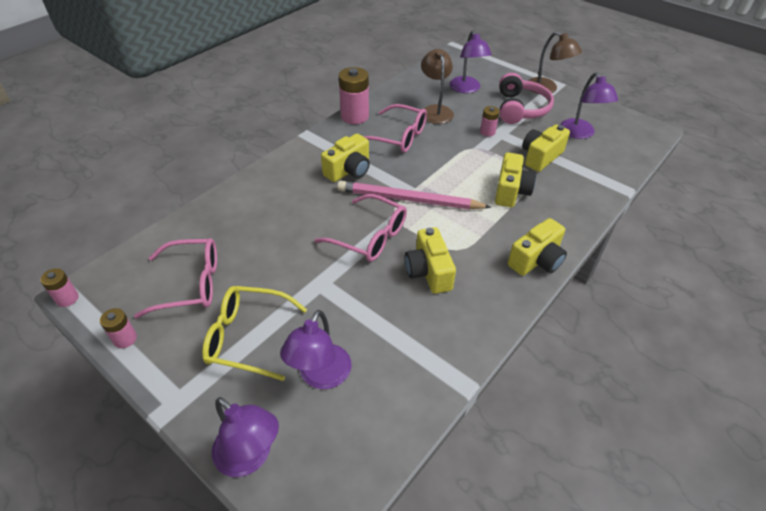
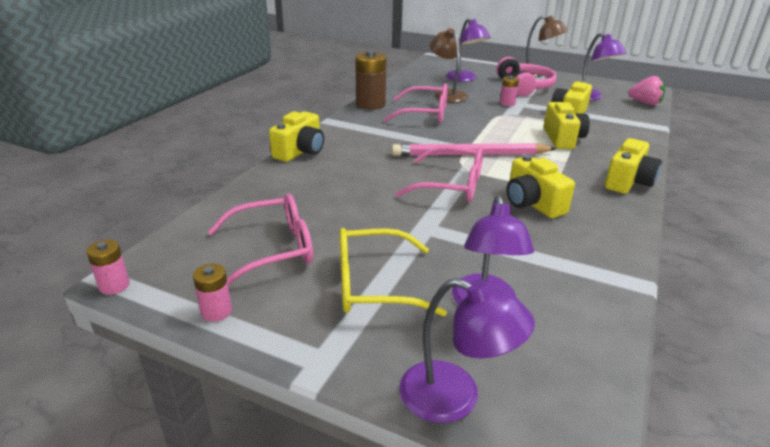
camera: 15 degrees left, 15 degrees down
(349, 170) = (393, 141): yellow camera -> yellow camera (300, 151)
(354, 116) = (370, 104): pink battery -> brown battery
(634, 151) = (645, 103): none -> pink strawberry

